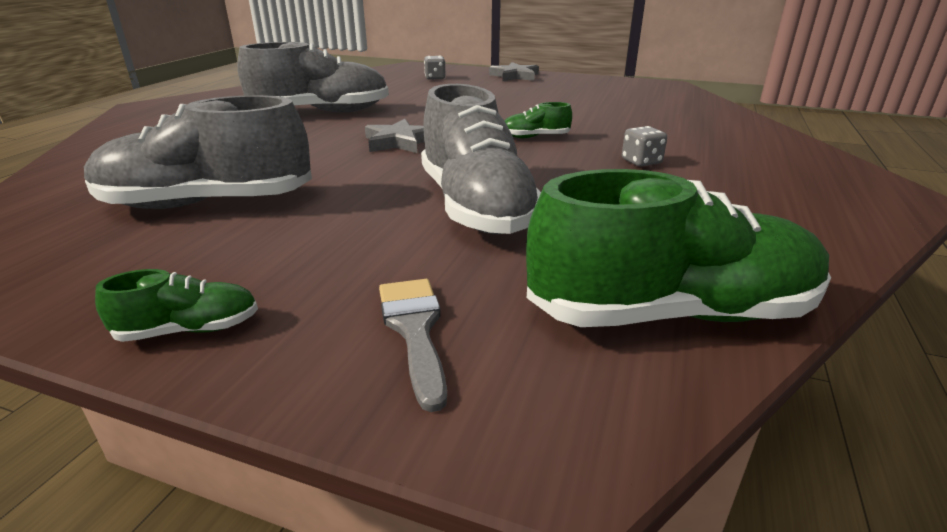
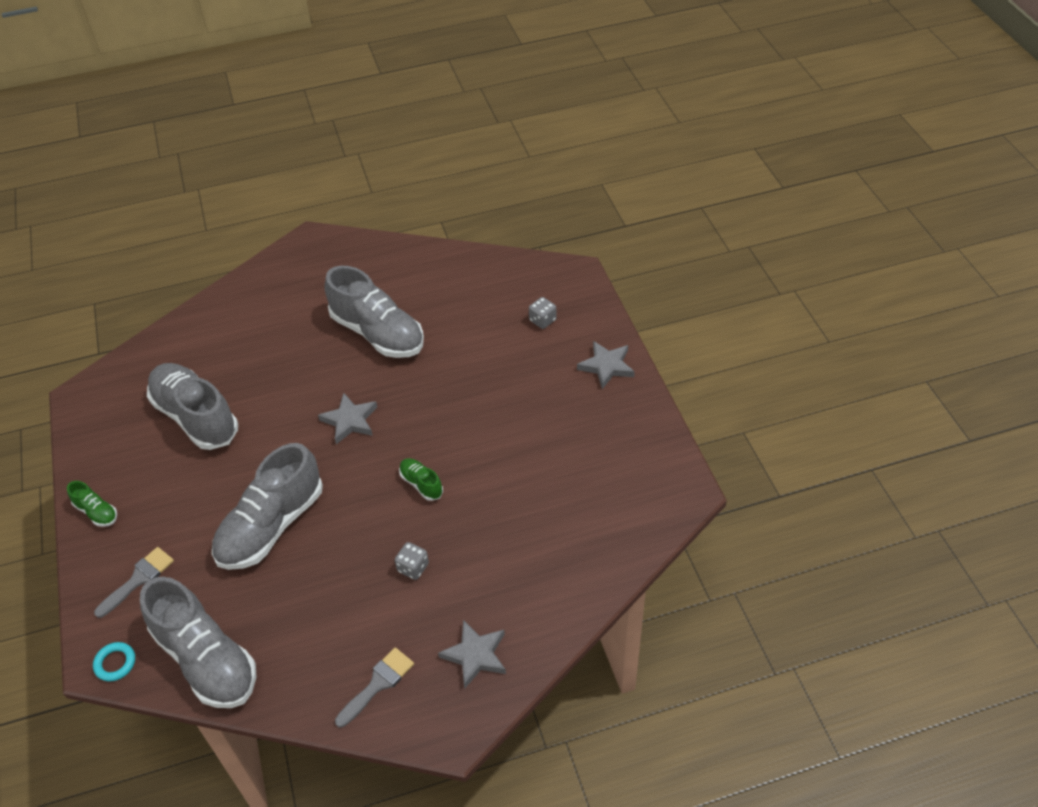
camera: 55 degrees right, 20 degrees up
(592, 423) = (115, 663): none -> turquoise ring
(671, 313) = (206, 659): green shoe -> grey shoe
(790, 165) = (475, 655): none -> grey star
(805, 212) = (378, 684): none -> grey brush

